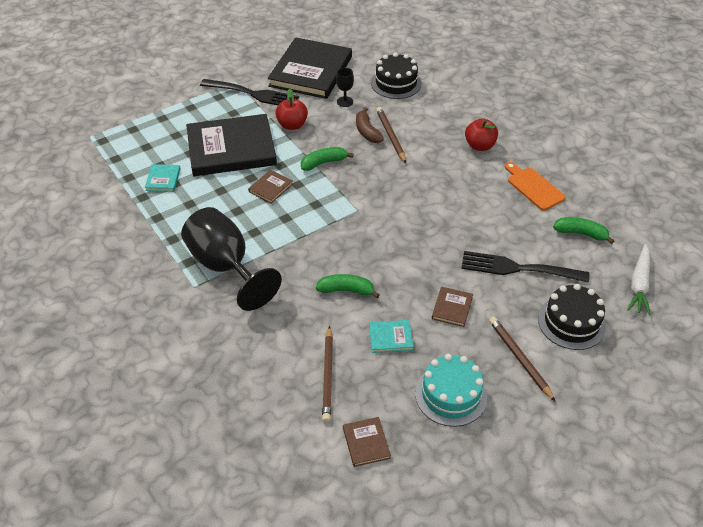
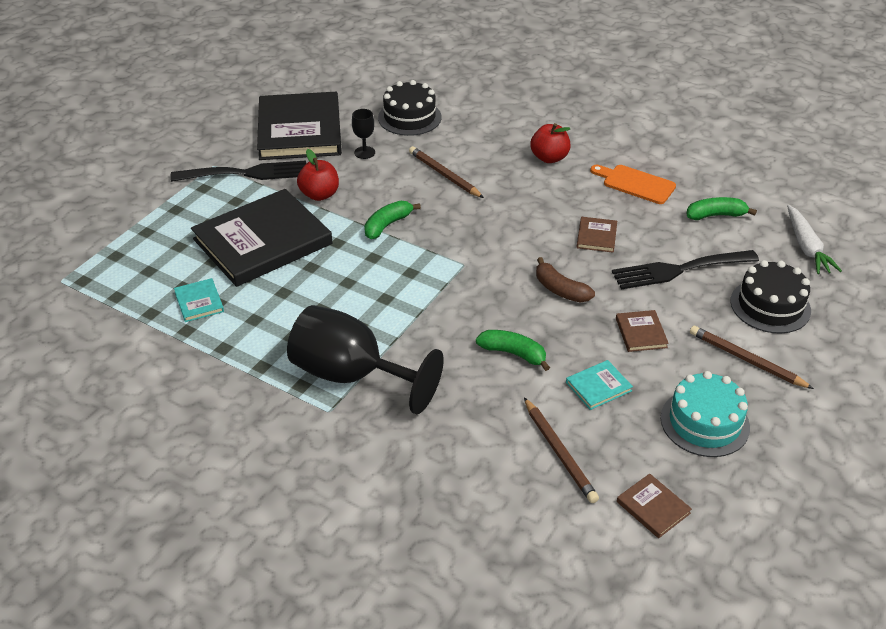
camera: 25 degrees left, 5 degrees down
(270, 188) = (343, 271): brown book -> brown book (596, 236)
(346, 290) = (513, 353): green banana -> green banana turned 45 degrees clockwise
(367, 132) = (414, 178): brown banana -> brown banana (560, 290)

